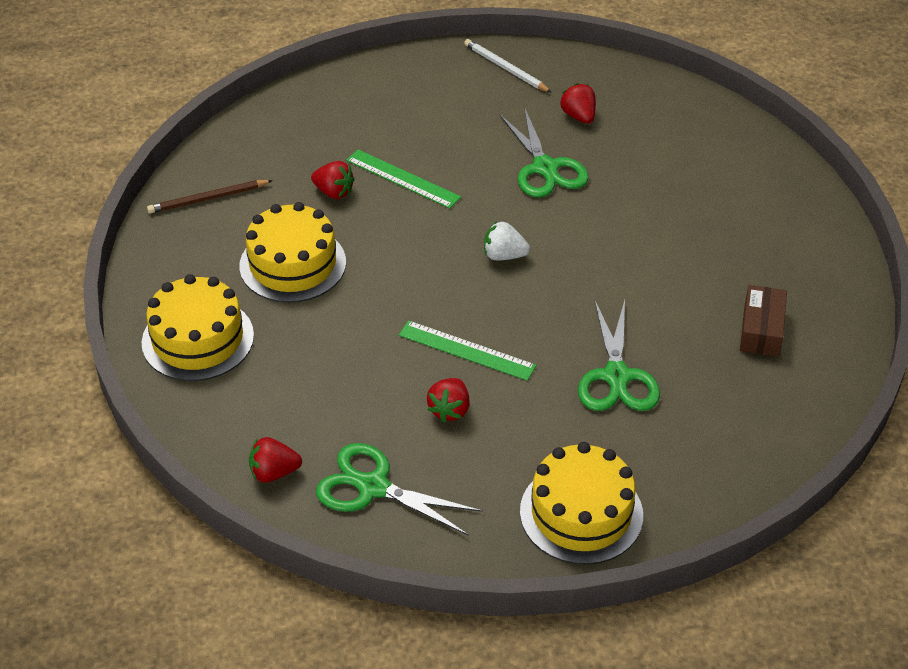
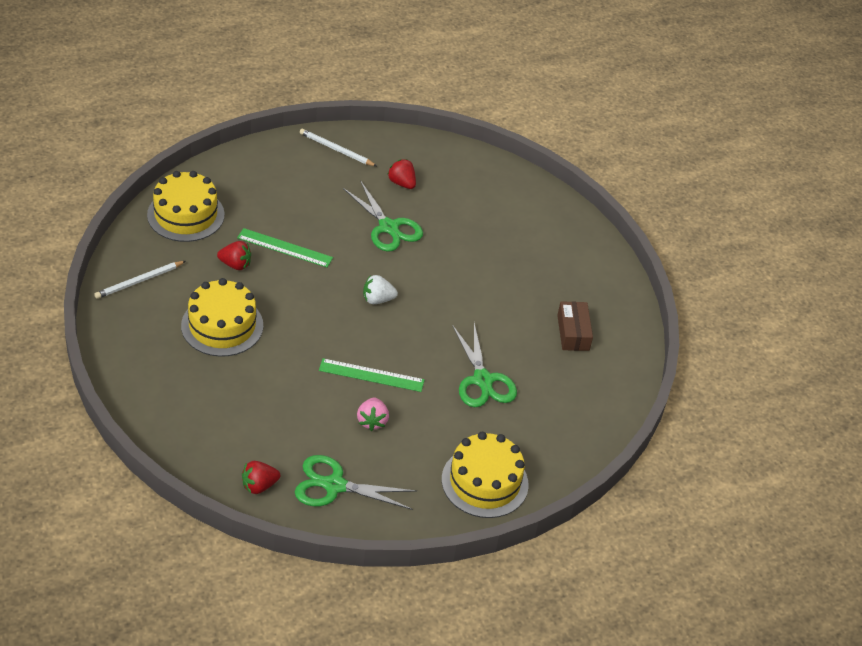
camera: 20 degrees left, 0 degrees up
(198, 339) = (169, 393): yellow cake -> yellow cake (186, 215)
(208, 199) = (139, 281): brown pencil -> white pencil
(449, 410) = (372, 421): red strawberry -> pink strawberry

